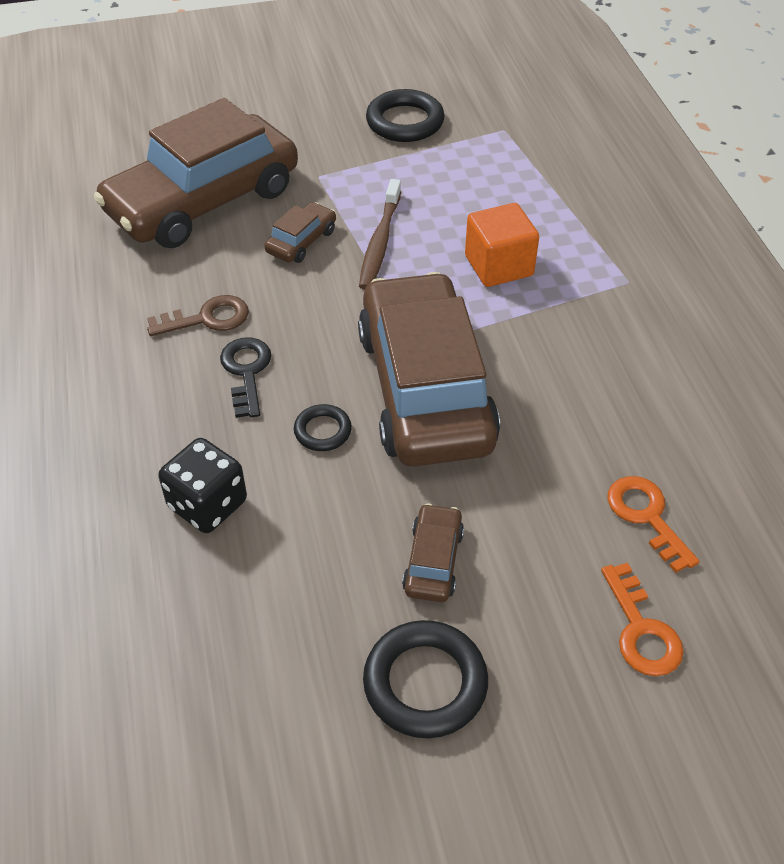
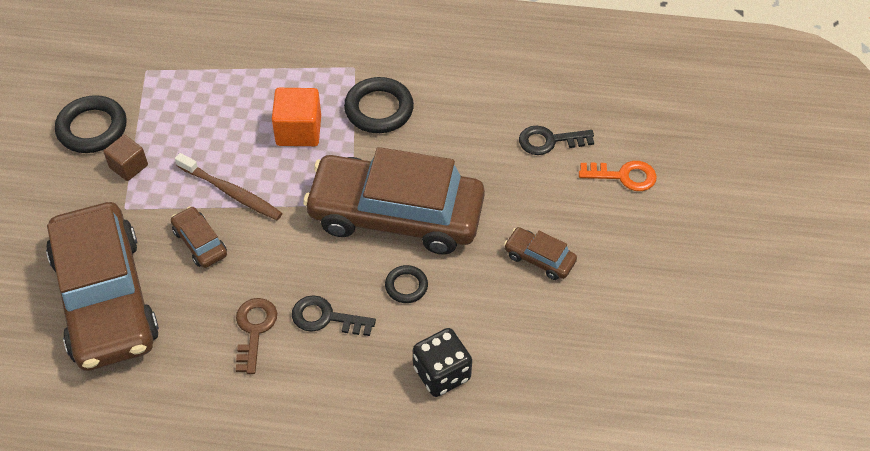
camera: 70 degrees left, 5 degrees up
(371, 161) = (129, 166): none -> brown cube
(425, 683) = (622, 291): black ring -> black ring (379, 109)
(646, 516) = (549, 141): orange key -> black key

